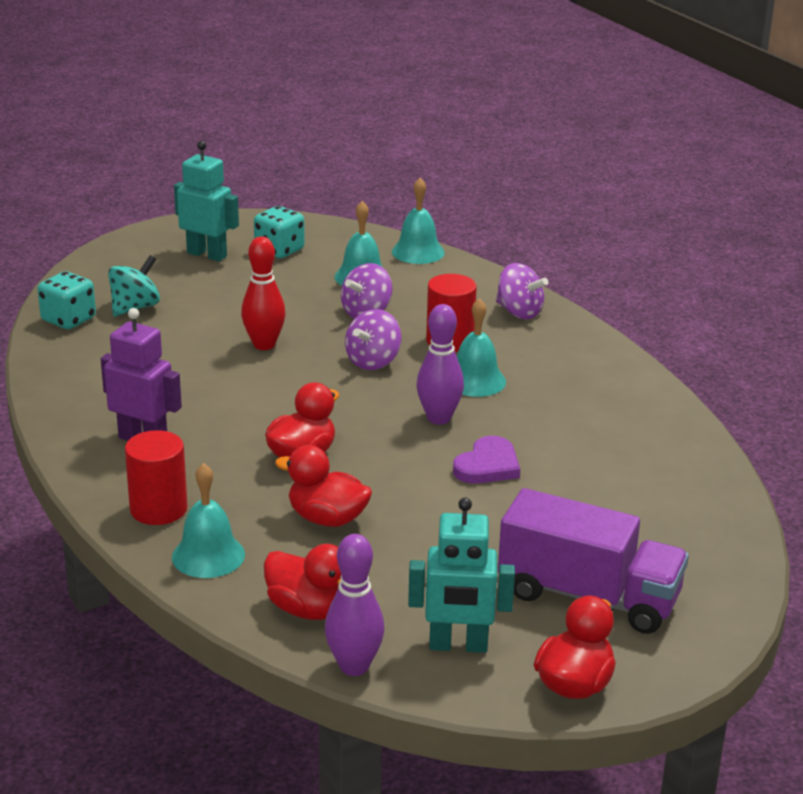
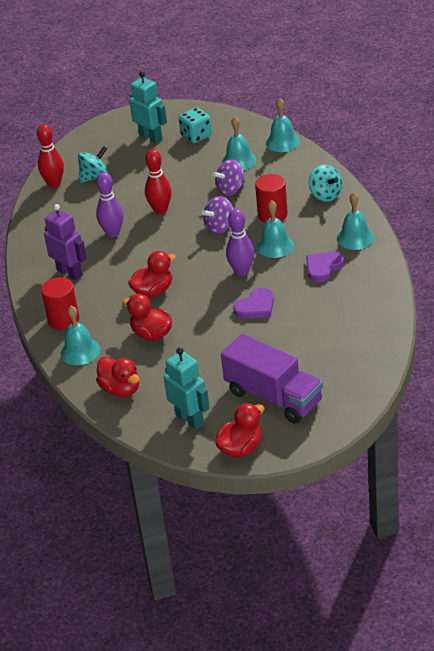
camera: 20 degrees right, 10 degrees up
(68, 320) = (54, 183): turquoise dice -> red bowling pin
(354, 666) = (131, 425): purple bowling pin -> purple bowling pin (113, 233)
(458, 646) = (190, 419): turquoise robot -> turquoise robot turned 150 degrees counterclockwise
(519, 312) = (325, 195): purple spinning top -> turquoise spinning top
(568, 404) = (323, 267): none -> purple heart
(596, 363) = (355, 238): none -> turquoise bell

